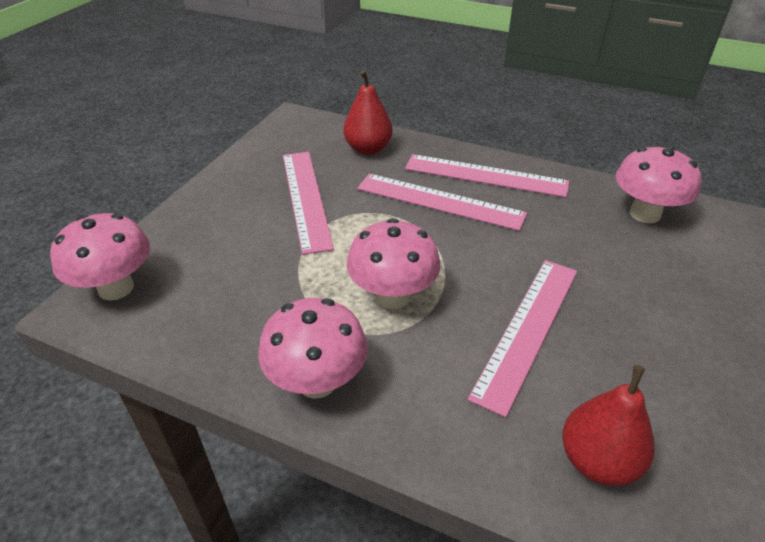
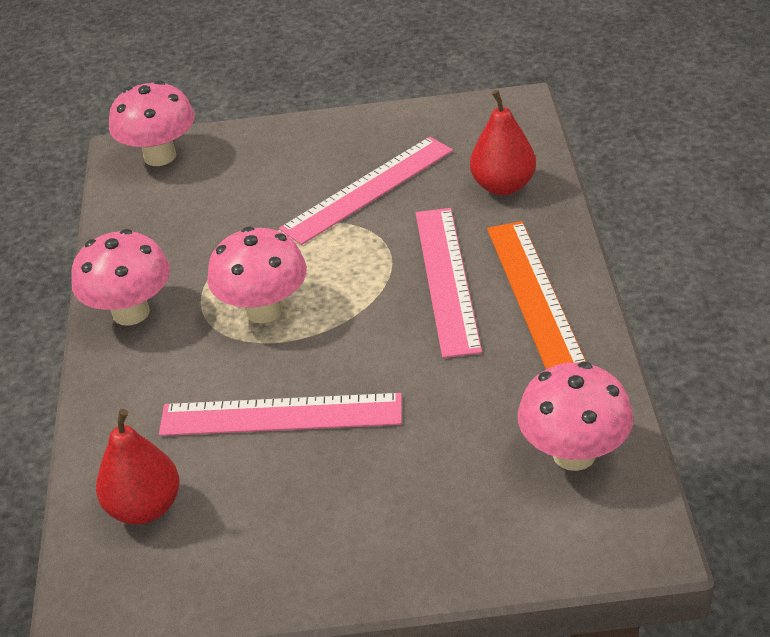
camera: 65 degrees right, 0 degrees up
(485, 176) = (534, 294): pink ruler -> orange ruler

